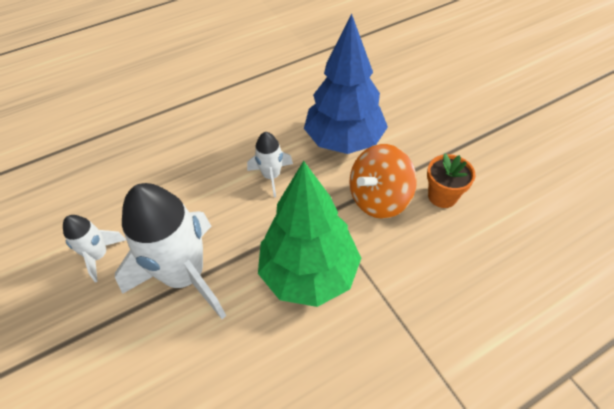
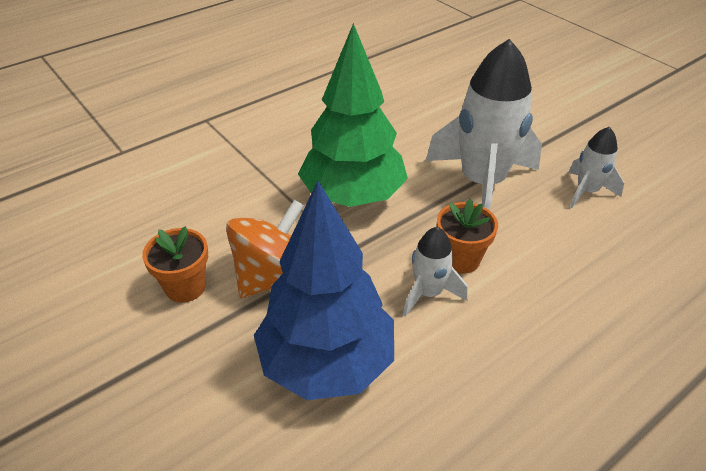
camera: 170 degrees right, 10 degrees down
(239, 199) = (460, 259): none -> orange flower pot

